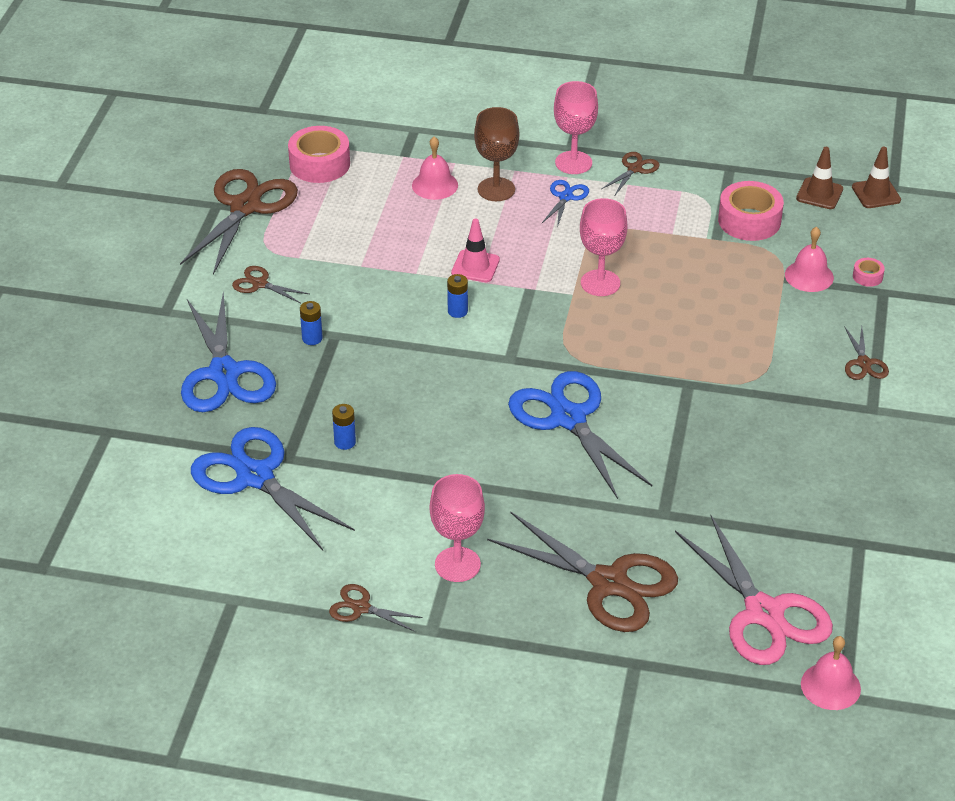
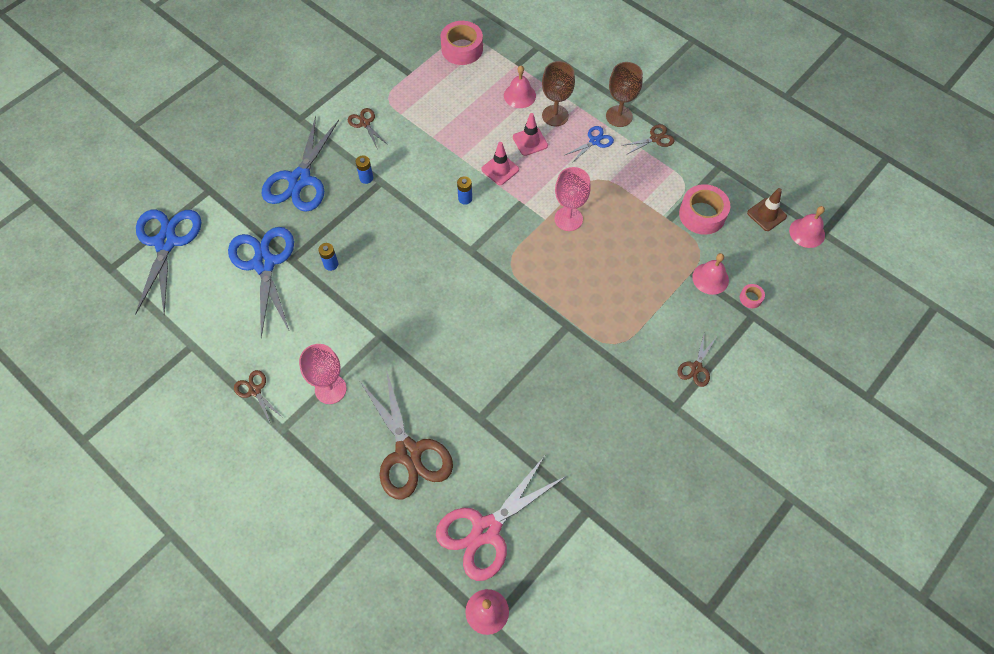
camera: 30 degrees right, 20 degrees up
(245, 207) = (396, 62): brown scissors -> none
(488, 226) = (530, 141): none -> pink traffic cone
(568, 418) = (473, 314): blue scissors -> blue scissors (166, 242)
(573, 163) = (619, 116): pink goblet -> brown goblet
(764, 613) = (486, 530): pink scissors -> pink scissors turned 45 degrees clockwise
(876, 194) = (807, 232): brown traffic cone -> pink bell

